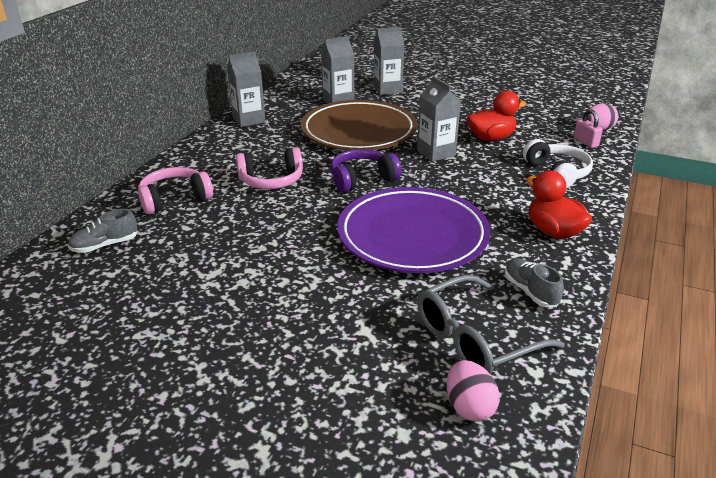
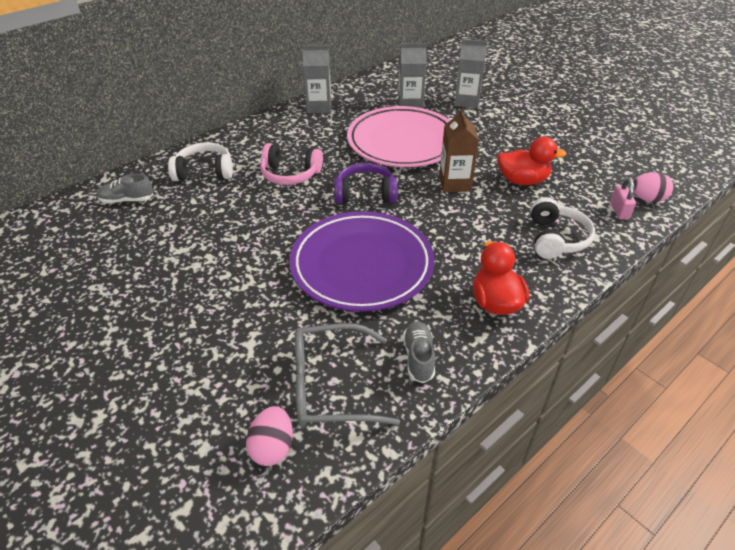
camera: 25 degrees right, 10 degrees up
(174, 199) = (204, 171): pink headphones -> white headphones
(358, 132) = (402, 142): brown plate -> pink plate
(436, 153) = (454, 183): grey carton -> brown carton

